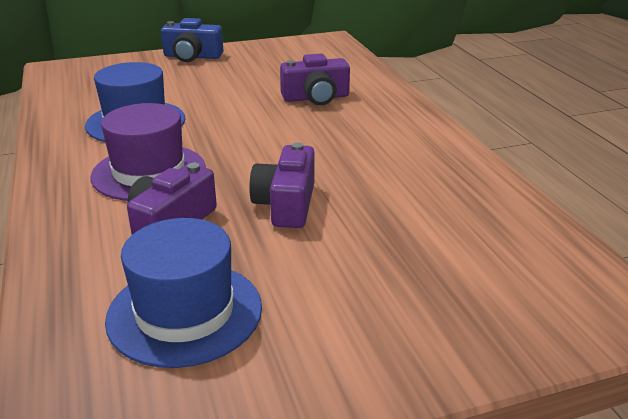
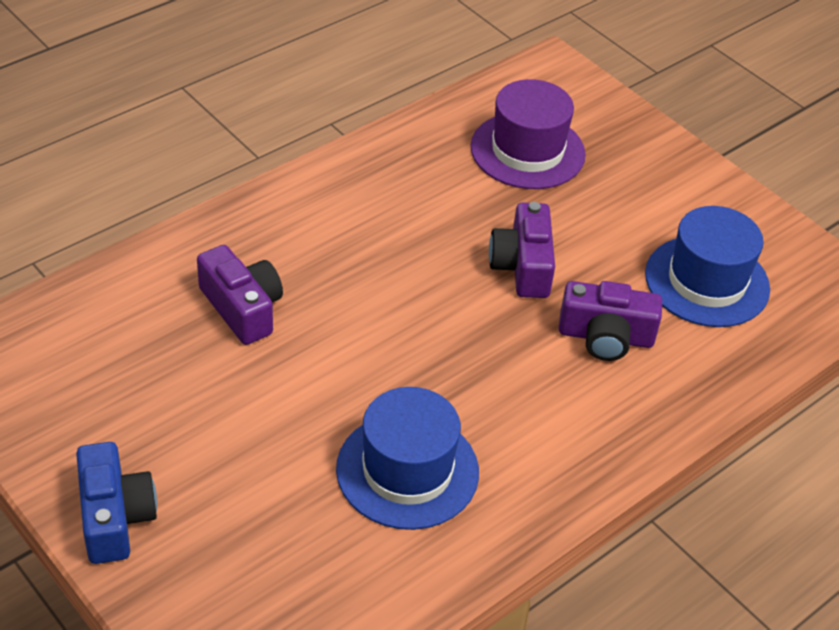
camera: 115 degrees left, 15 degrees up
(149, 172) = (524, 396): purple hat -> purple hat (527, 151)
(286, 204) = (523, 266): purple camera -> purple camera turned 105 degrees clockwise

